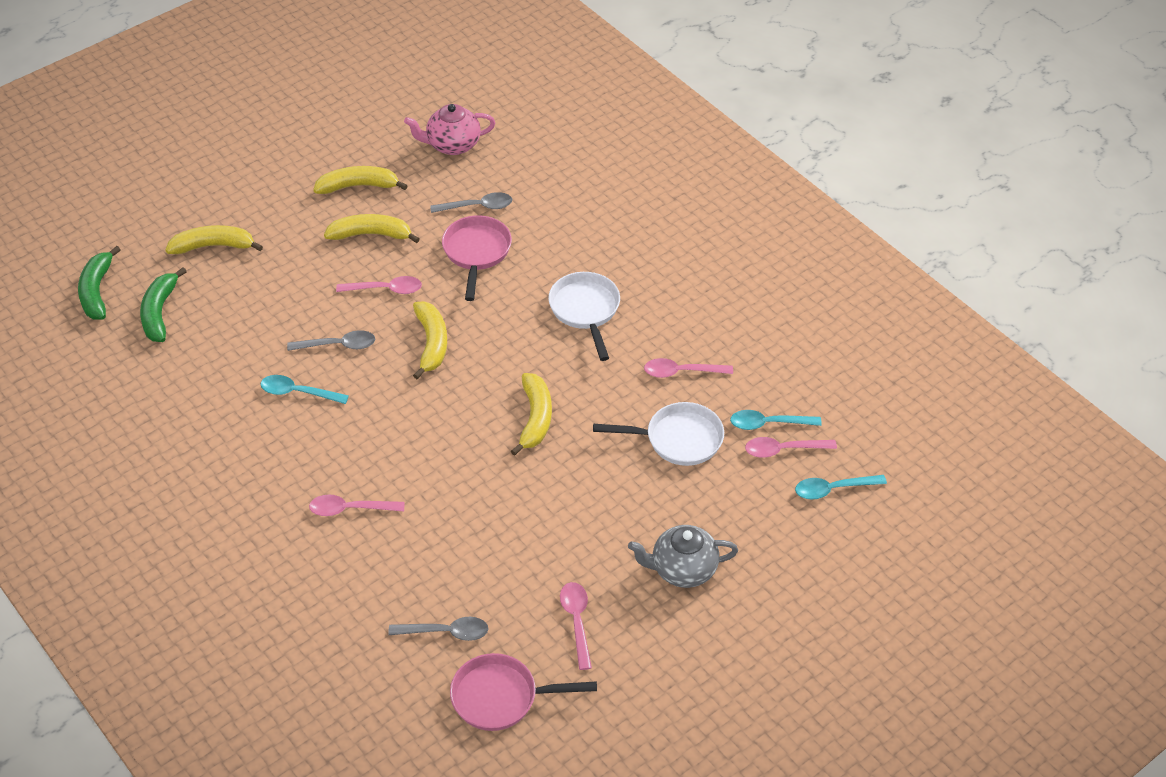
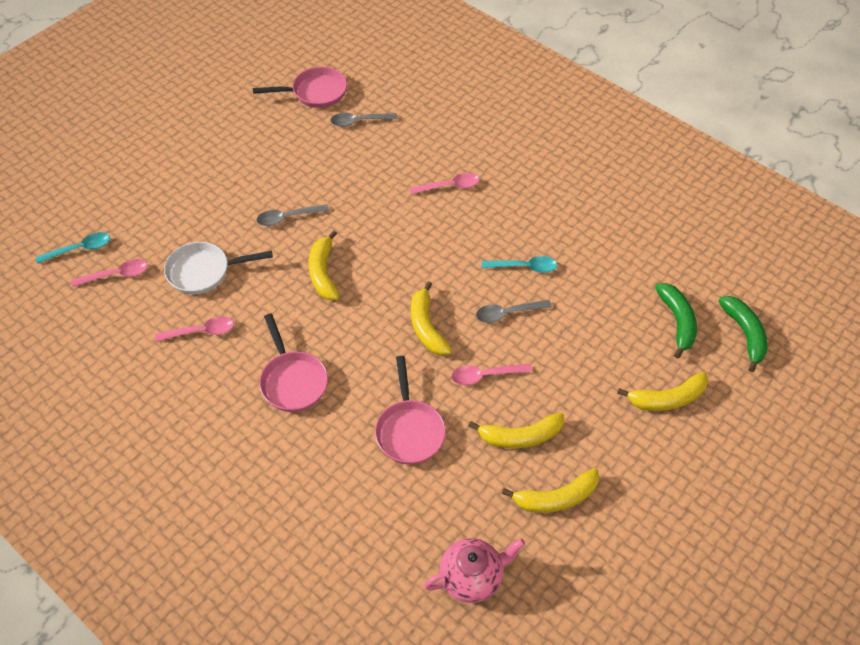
camera: 170 degrees right, 5 degrees up
(477, 206) = (422, 490): grey spoon -> grey spoon (288, 218)
(577, 621) = (272, 138): pink spoon -> none
(585, 311) = (293, 381): white pan -> pink pan
(682, 569) = (199, 178): grey teapot -> none
(768, 423) = (127, 295): turquoise spoon -> none

